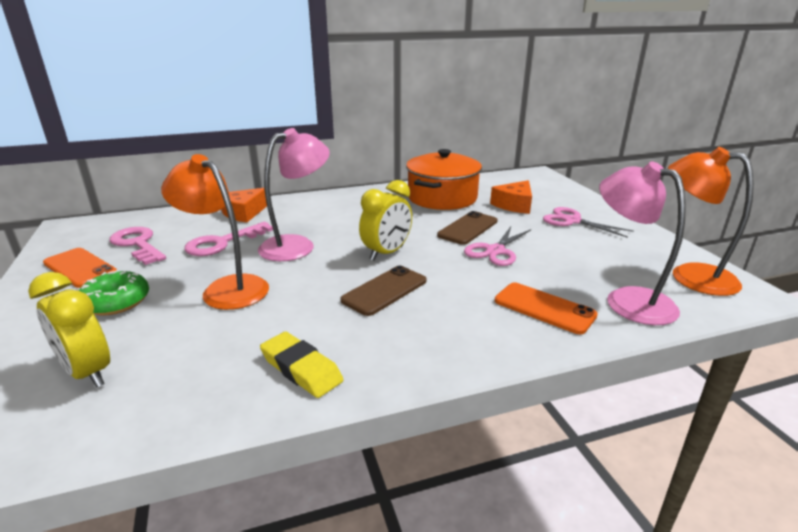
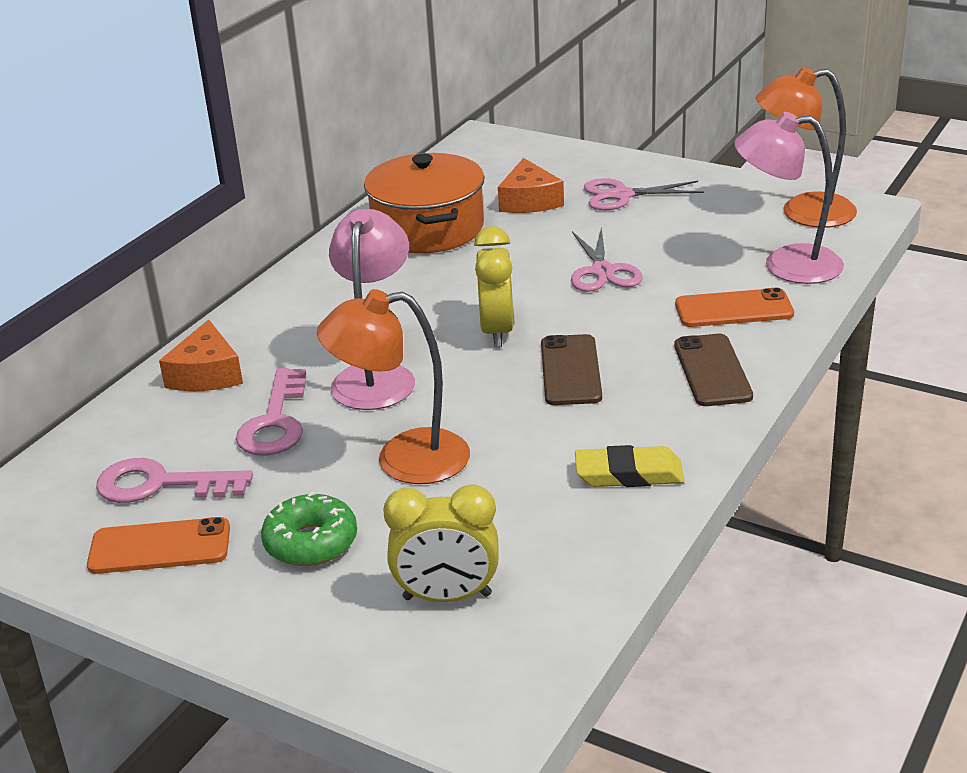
camera: 40 degrees left, 5 degrees up
(468, 228) = (530, 257): brown phone -> brown phone (712, 371)

